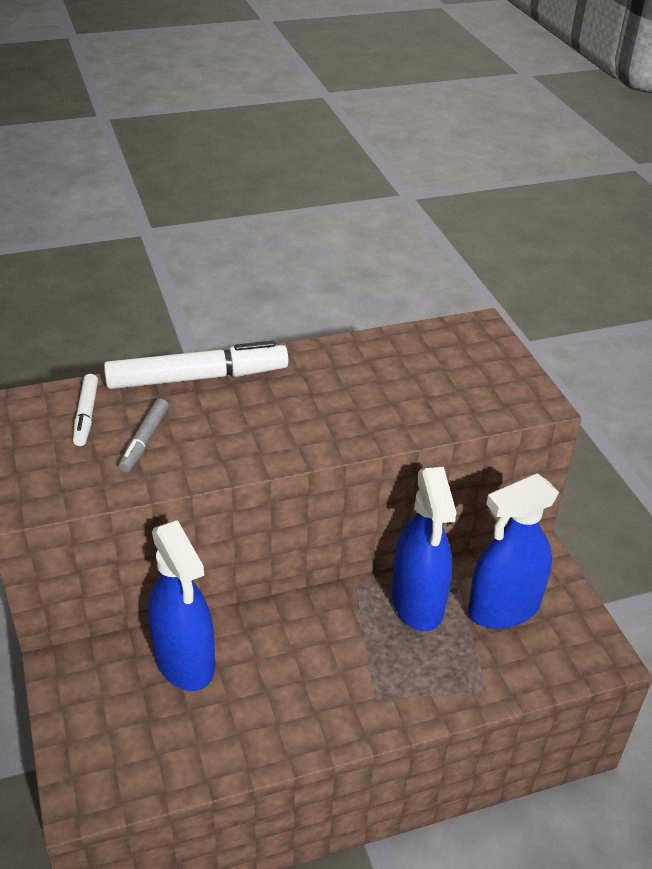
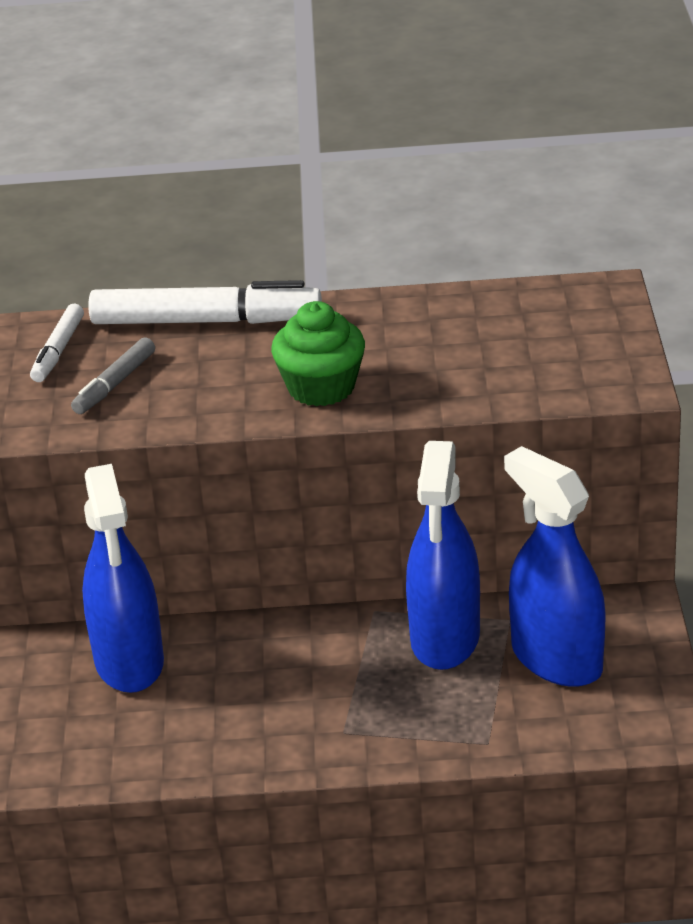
camera: 20 degrees right, 5 degrees down
(312, 427) = (321, 387): none -> green cupcake
(503, 608) = (556, 659): blue spray bottle -> blue spray bottle turned 60 degrees clockwise

